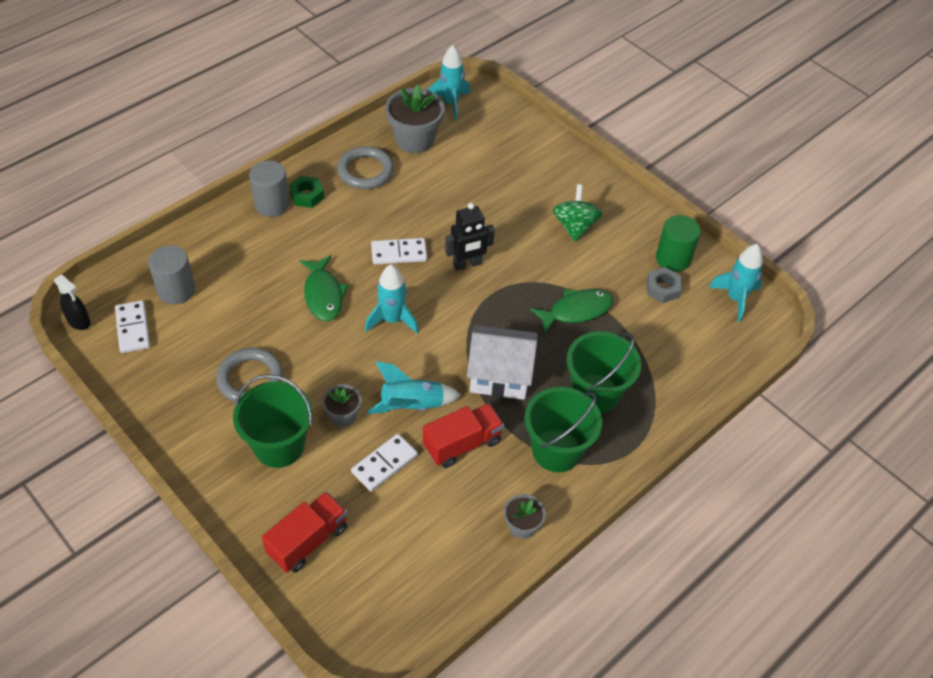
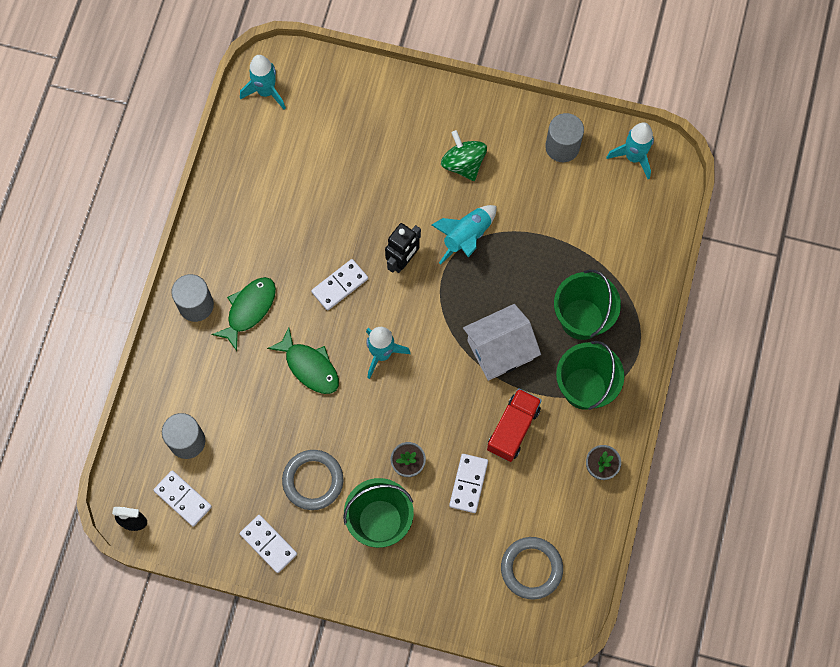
camera: 30 degrees left, 20 degrees up
(168, 404) = (268, 544): none -> white domino
(307, 195) = (218, 276): green nut -> none
(308, 541) = (459, 580): red truck -> none
(365, 171) = (248, 217): grey ring -> grey ring (531, 568)
(412, 406) = (453, 421): turquoise rocket -> turquoise rocket (466, 237)
(415, 140) = (265, 154): grey flower pot -> none
(576, 311) = (519, 250): green fish -> green fish (249, 309)
(662, 288) = (572, 183): grey nut -> none
(673, 258) = (562, 147): green cylinder -> grey cylinder

